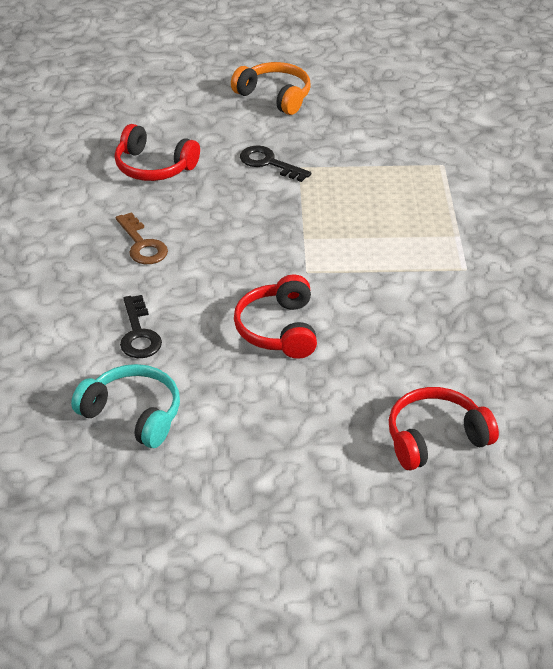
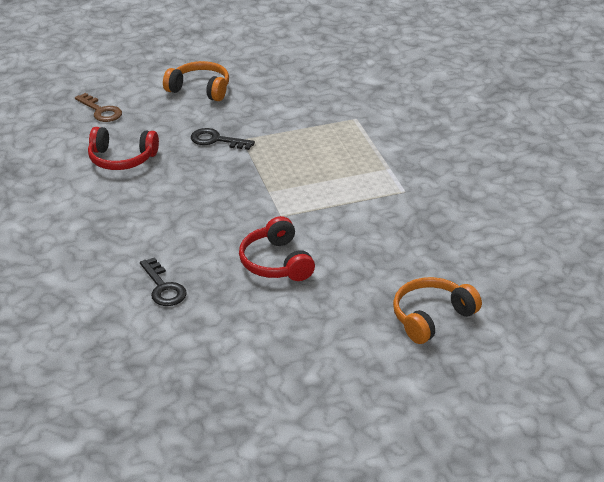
camera: 15 degrees left, 5 degrees down
(133, 414) = (184, 348): turquoise headphones -> none
(142, 244) = (137, 219): brown key -> brown key (101, 111)
(435, 438) = (431, 317): red headphones -> orange headphones

